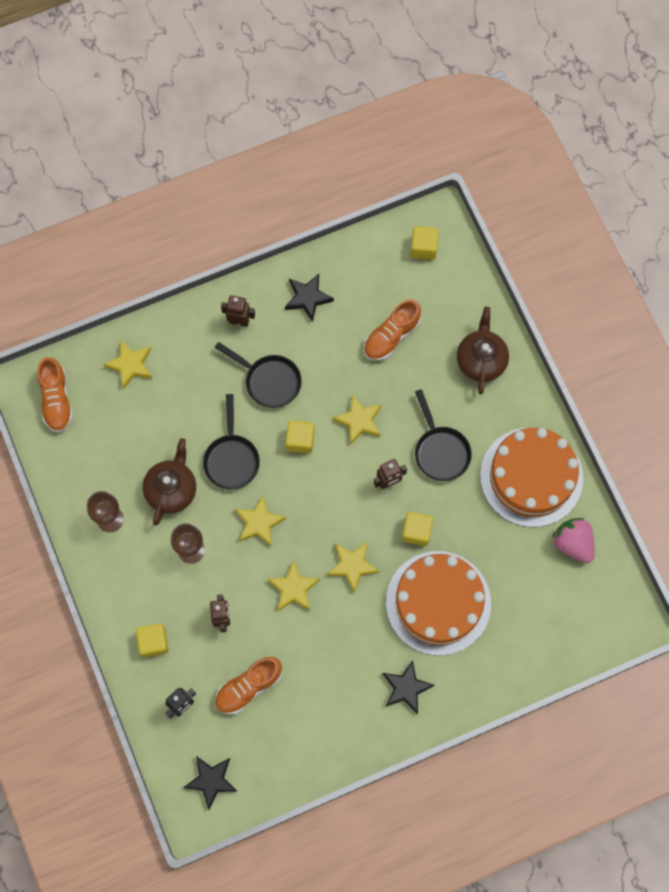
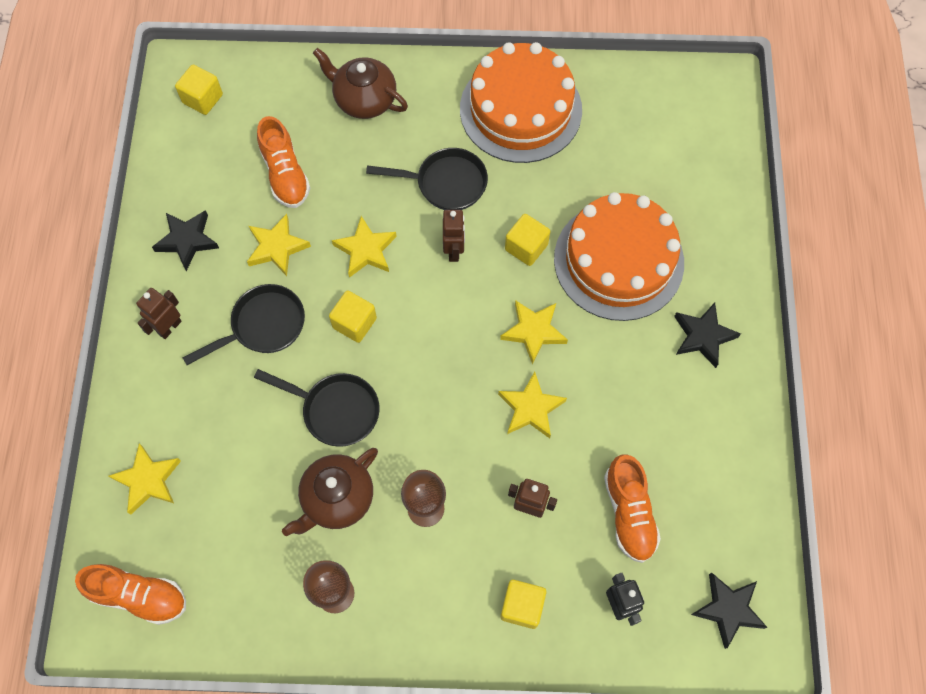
camera: 65 degrees left, 5 degrees down
(172, 489) = (337, 498): brown teapot -> brown teapot turned 90 degrees counterclockwise
(259, 523) = (431, 413): yellow star -> yellow star (277, 247)
(573, 543) = (612, 103): pink strawberry -> none

